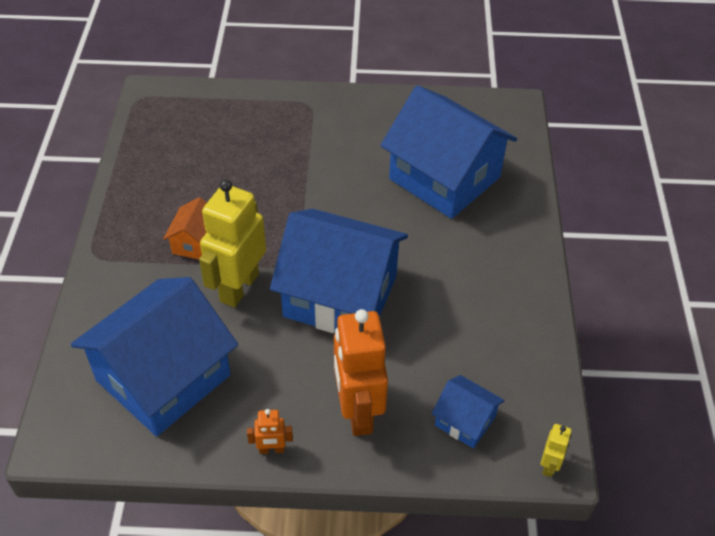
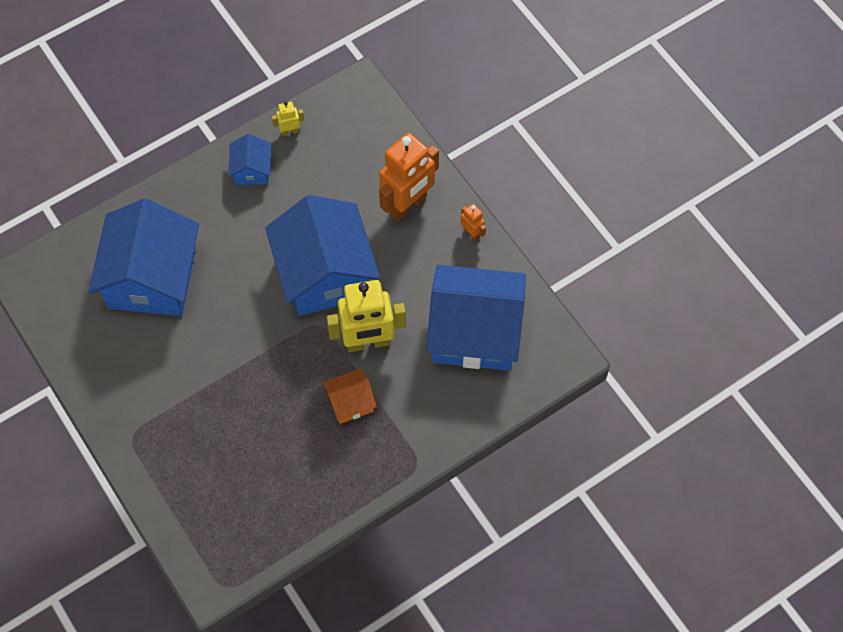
camera: 125 degrees left, 15 degrees up
(465, 421) = (367, 145): blue house -> blue house (252, 170)
(549, 465) = (363, 87): yellow robot -> yellow robot (290, 131)

